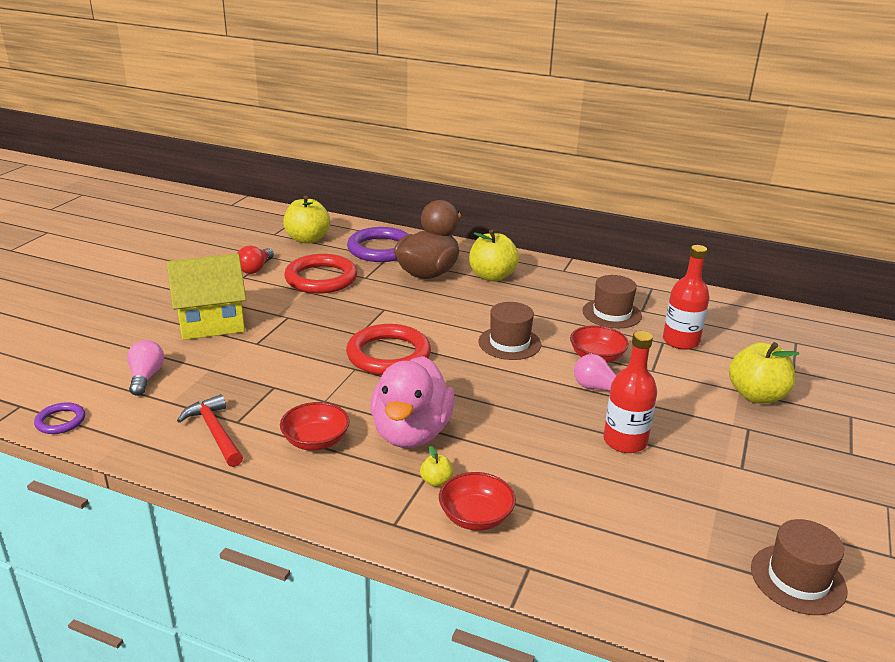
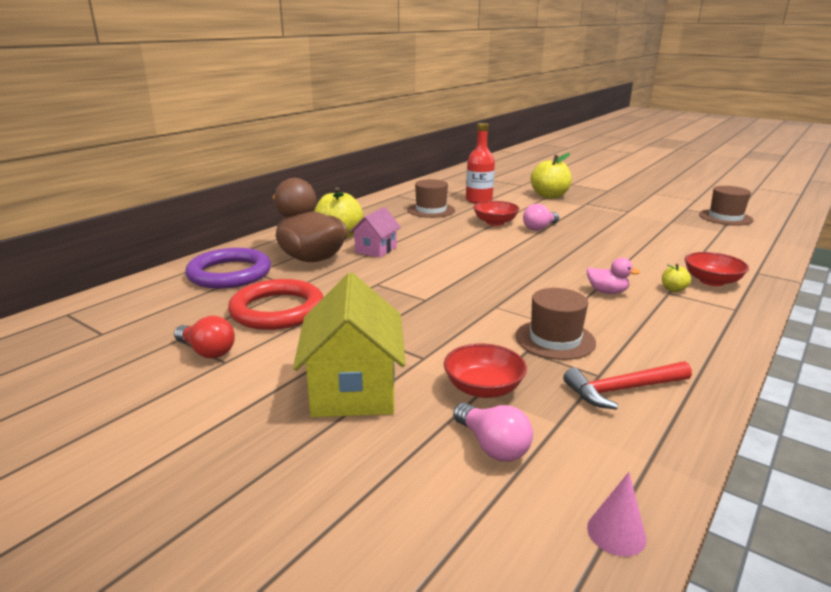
camera: 75 degrees left, 5 degrees down
(60, 421) = (616, 533): purple ring -> pink cone
(146, 377) = (492, 446): pink light bulb -> pink light bulb turned 135 degrees counterclockwise
(307, 239) = (150, 312): yellow apple -> none
(316, 441) = (627, 333): red bowl -> red bowl (483, 388)
(388, 355) = (472, 289): red ring -> none
(411, 433) = (607, 292): pink duck -> pink duck, size x0.44
(464, 298) = (376, 250): none -> pink house
(509, 343) = (465, 244): brown hat -> brown hat (555, 339)
(625, 441) = (606, 230): red bottle -> none

